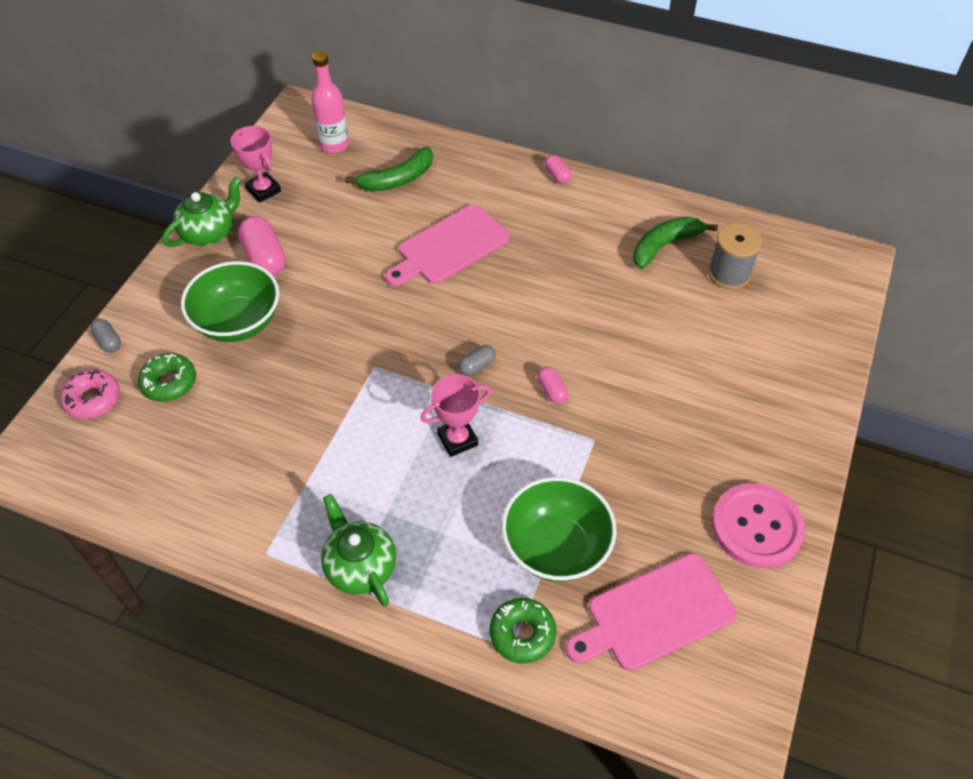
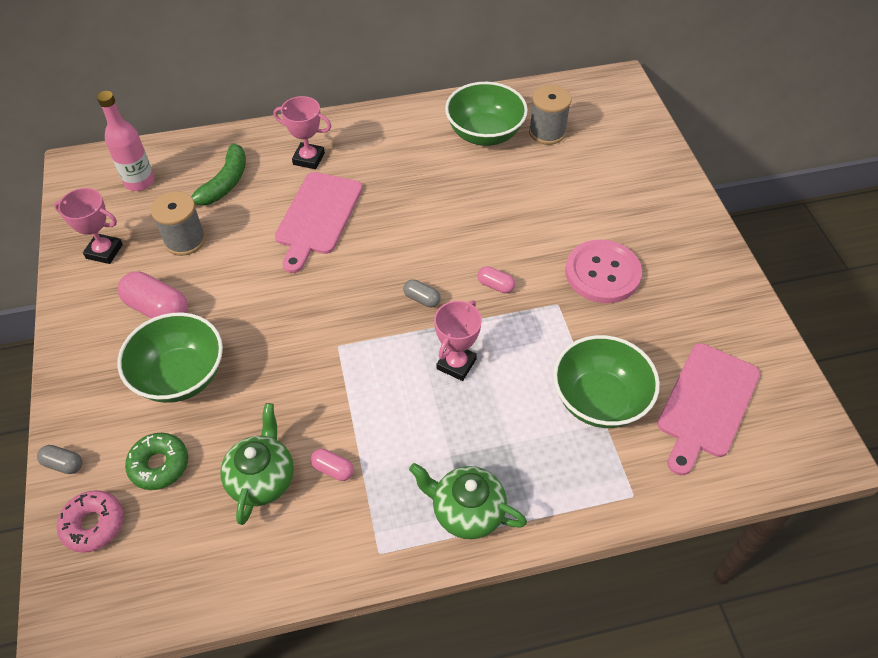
camera: 35 degrees left, 0 degrees up
(209, 233) = (82, 314): green teapot -> green teapot (262, 479)
(329, 212) = (185, 240): none -> grey spool
(477, 366) = (422, 299): grey capsule -> grey capsule turned 75 degrees counterclockwise
(485, 191) = (308, 159): none -> pink trophy
(522, 634) = (631, 479): green donut -> none
(557, 175) = (357, 119): pink capsule -> pink capsule (333, 469)
(665, 245) = (484, 134): green banana -> green bowl
(757, 527) = (717, 301): pink button -> pink button (602, 273)

